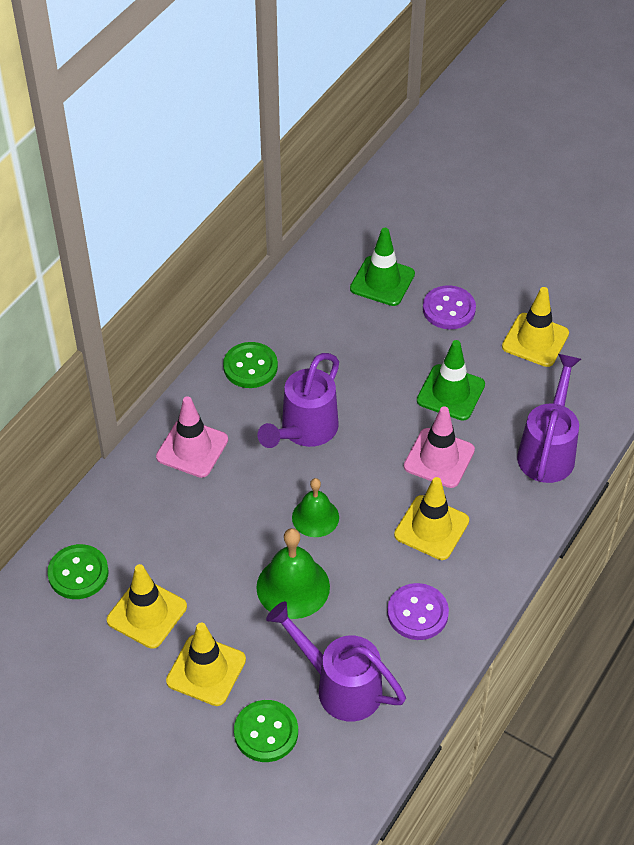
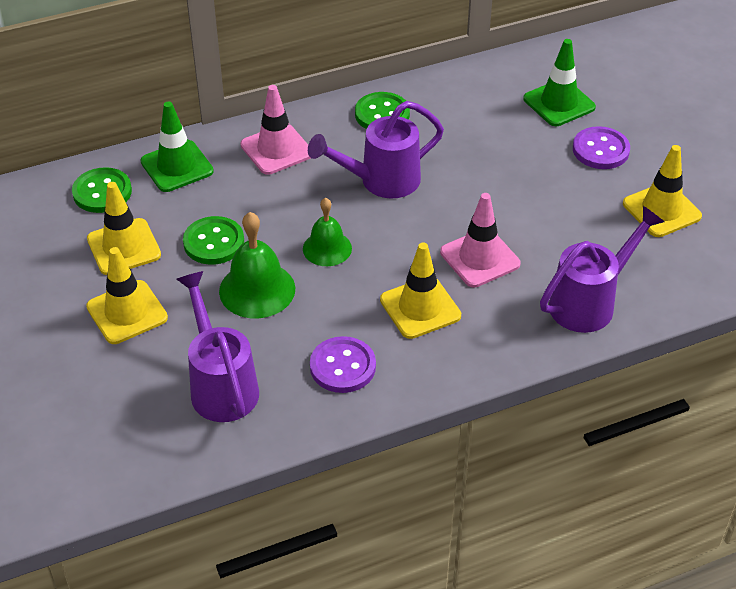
camera: 35 degrees right, 5 degrees down
(266, 732) = (127, 384): green button -> green button (214, 242)
(450, 393) = (540, 213): green traffic cone -> green traffic cone (177, 166)

